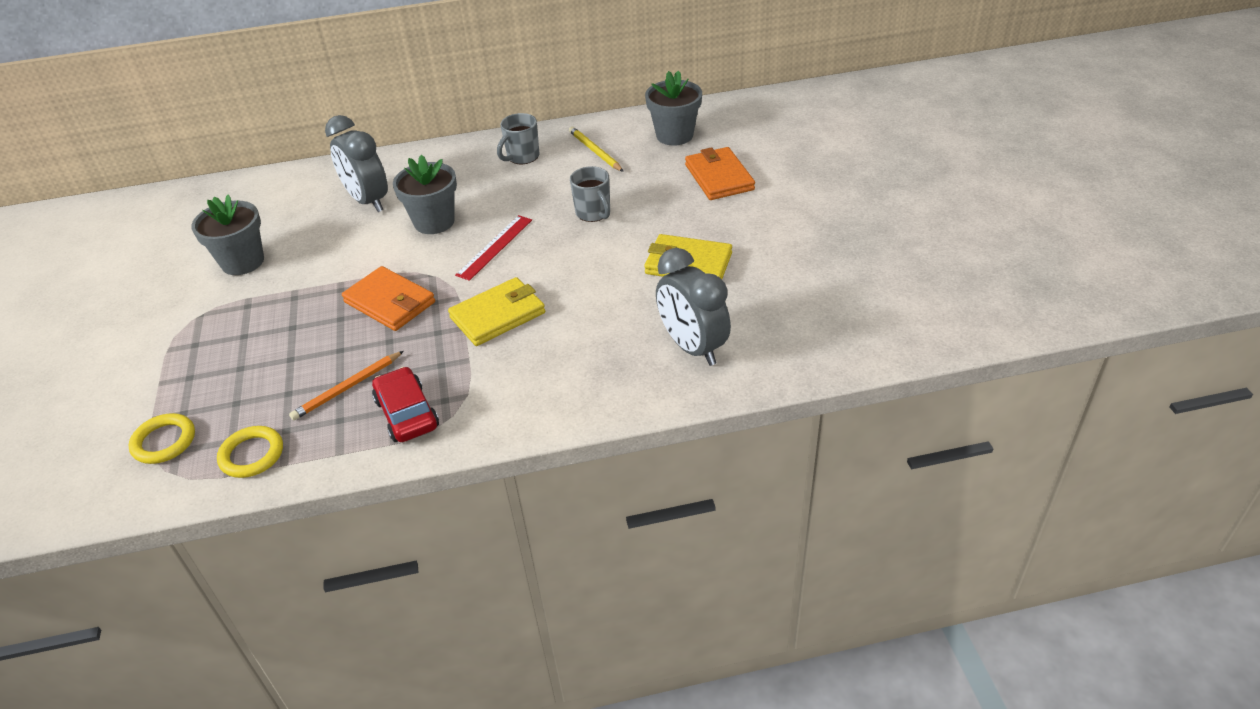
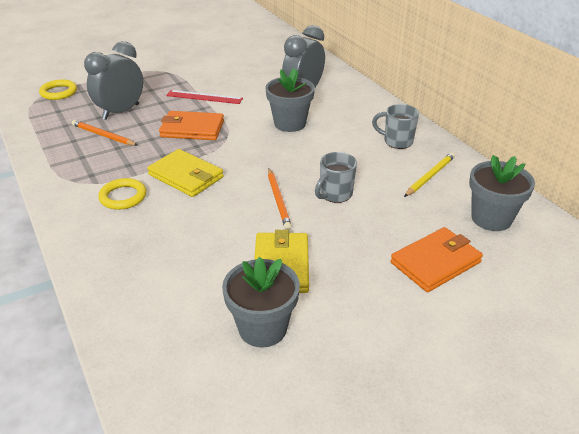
camera: 70 degrees right, 5 degrees down
(243, 262) = (221, 70): grey flower pot -> grey flower pot (262, 328)
(252, 455) = (45, 120): yellow ring -> yellow ring (123, 197)
(390, 302) = (192, 129): orange wallet -> orange wallet turned 75 degrees clockwise
(407, 413) = (78, 163): red car -> none
(495, 247) = (269, 156): red ruler -> red ruler (204, 97)
(583, 251) = (278, 200): none -> orange pencil
(692, 347) = (159, 290): grey clock -> grey clock (121, 112)

